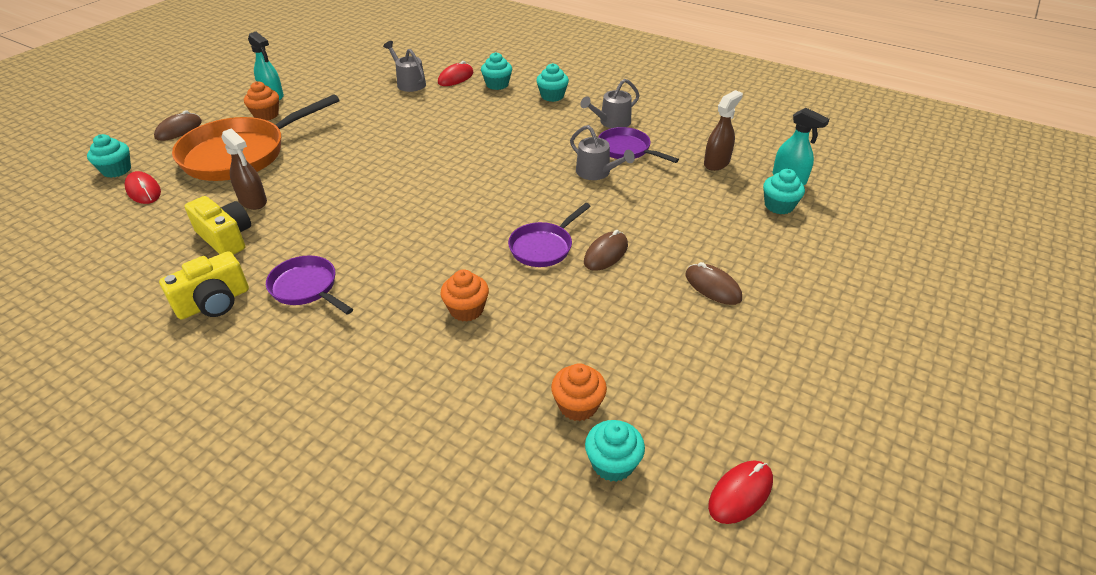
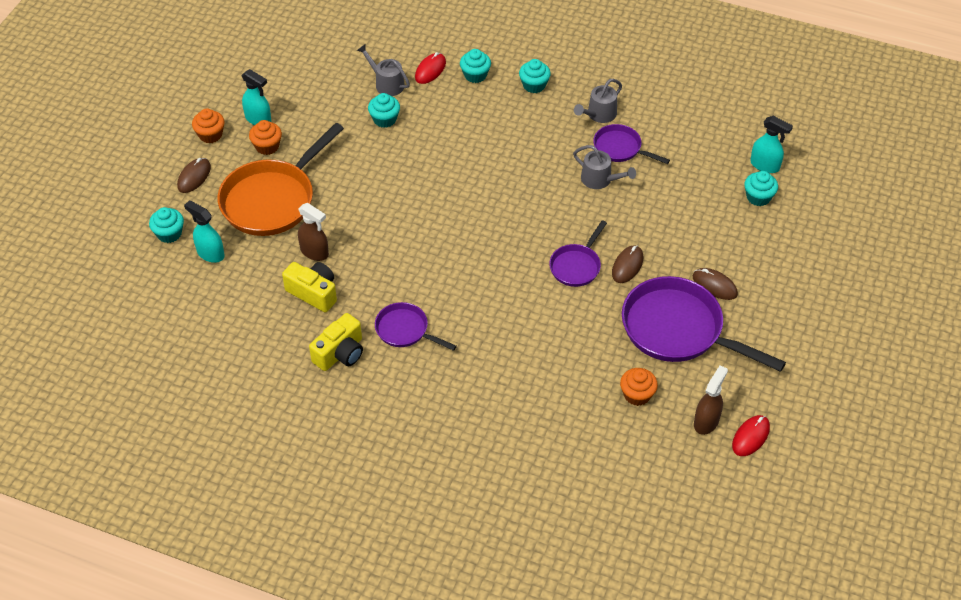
camera: 10 degrees left, 10 degrees up
(143, 190) = (210, 253): red mouse -> turquoise spray bottle
(466, 310) = (535, 332): orange cupcake -> orange cupcake (210, 135)
(612, 464) = (668, 430): turquoise cupcake -> turquoise cupcake (384, 119)
(655, 331) = (678, 329): none -> purple pan
(717, 163) = (701, 154): brown spray bottle -> brown spray bottle (706, 421)

